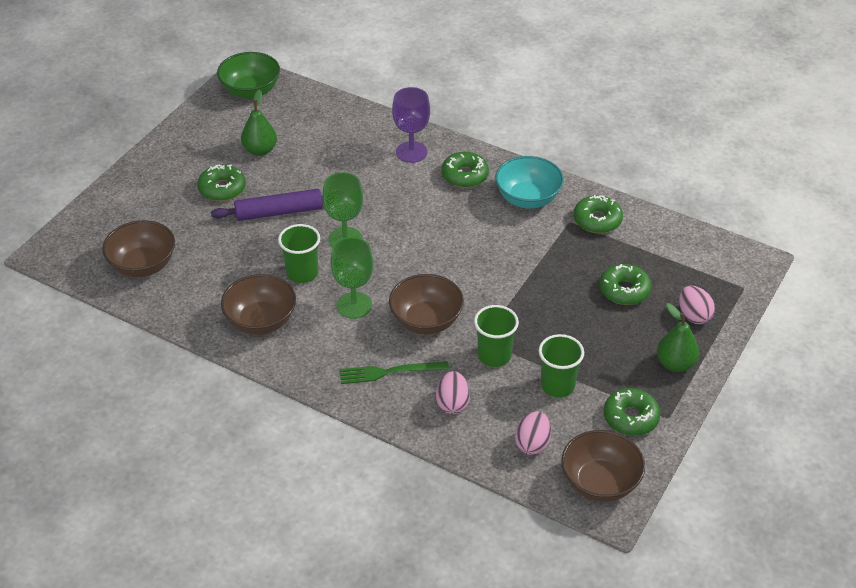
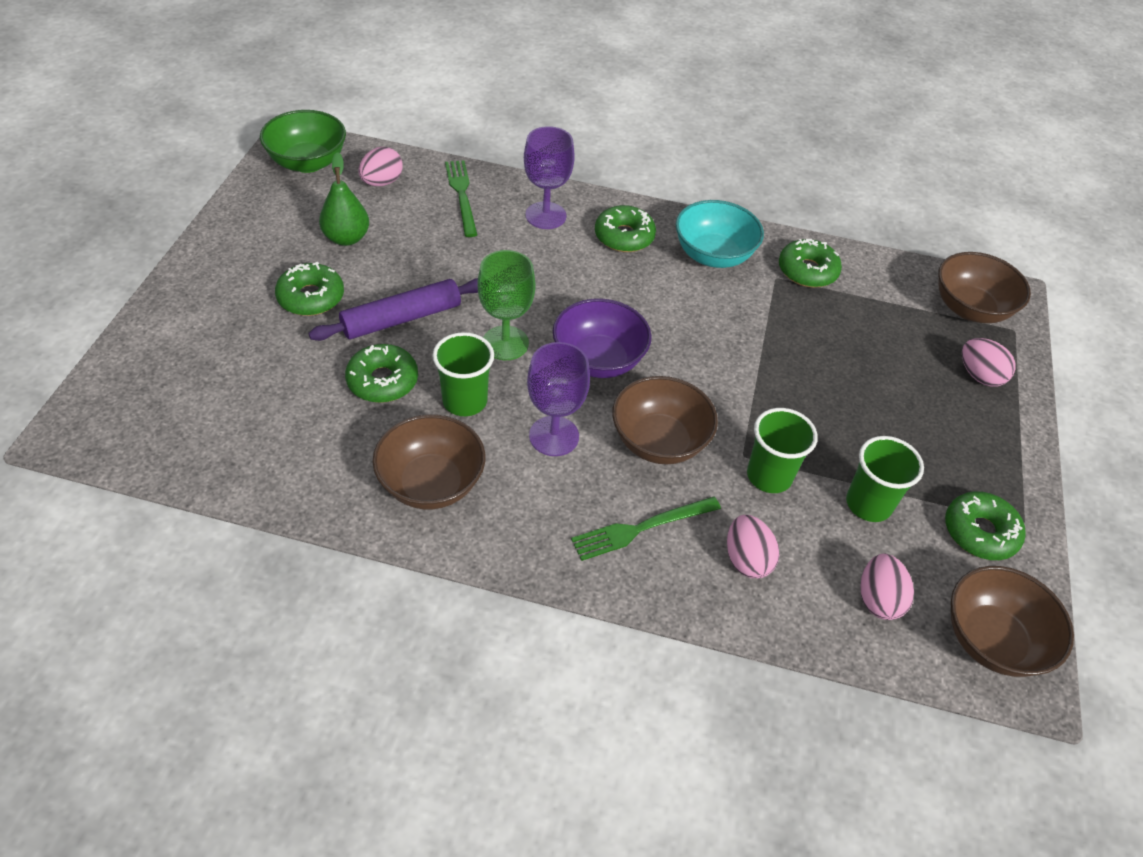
camera: 20 degrees left, 5 degrees up
(143, 265) = (228, 427): brown bowl -> brown bowl (970, 308)
(299, 112) = (382, 182): none -> pink egg
(354, 129) = (462, 195): none -> green fork
(354, 305) = (554, 436): green goblet -> purple goblet
(407, 260) = (598, 360): none -> purple bowl
(624, 290) = (883, 356): green donut -> green donut (382, 381)
(675, 364) = (992, 444): green pear -> none

